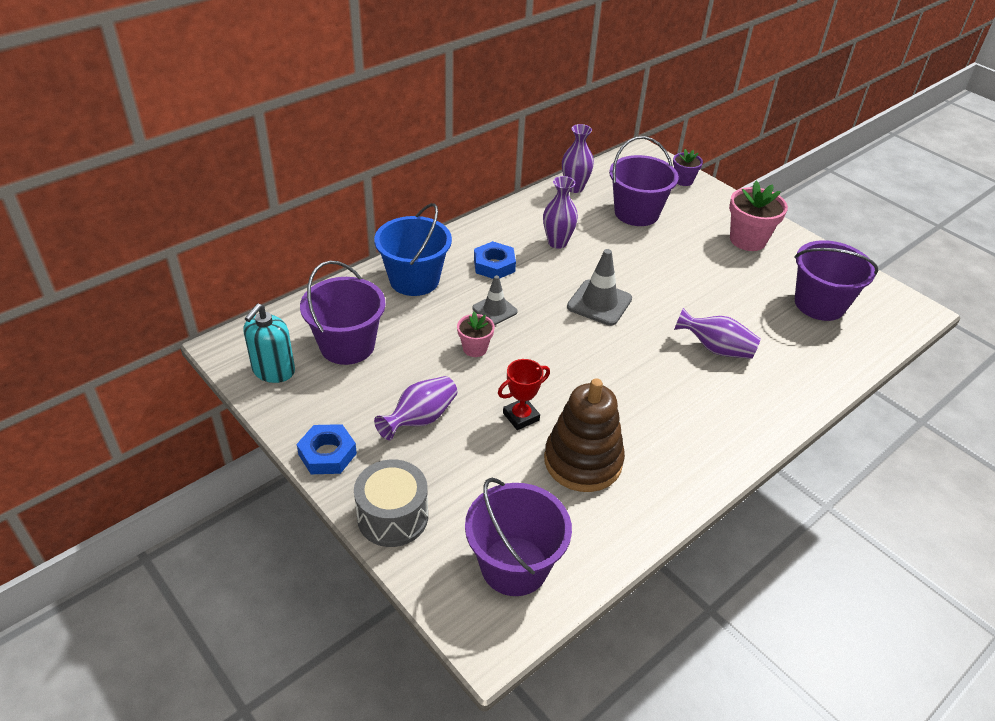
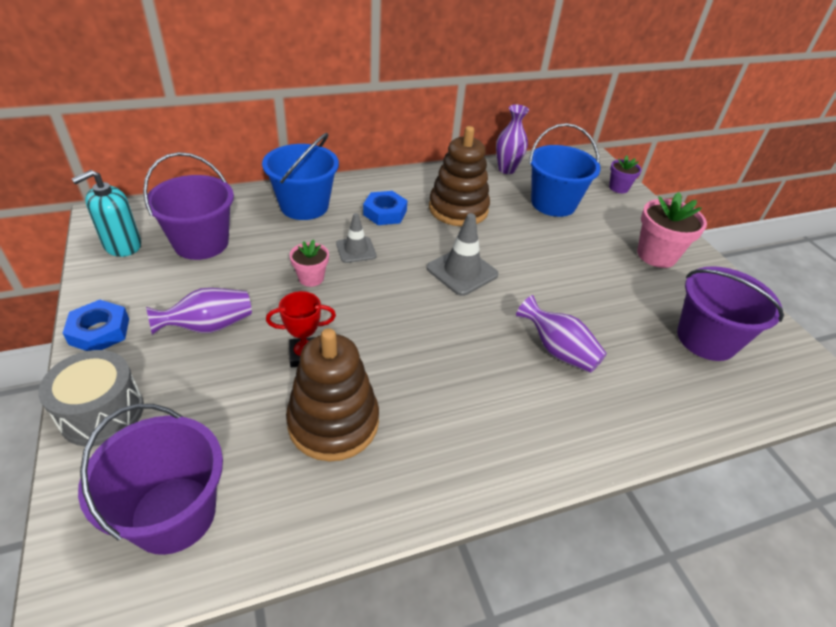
camera: 20 degrees right, 0 degrees up
(557, 242) = (458, 209): purple vase -> brown stacking toy
(636, 213) = (553, 203): purple bucket -> blue bucket

